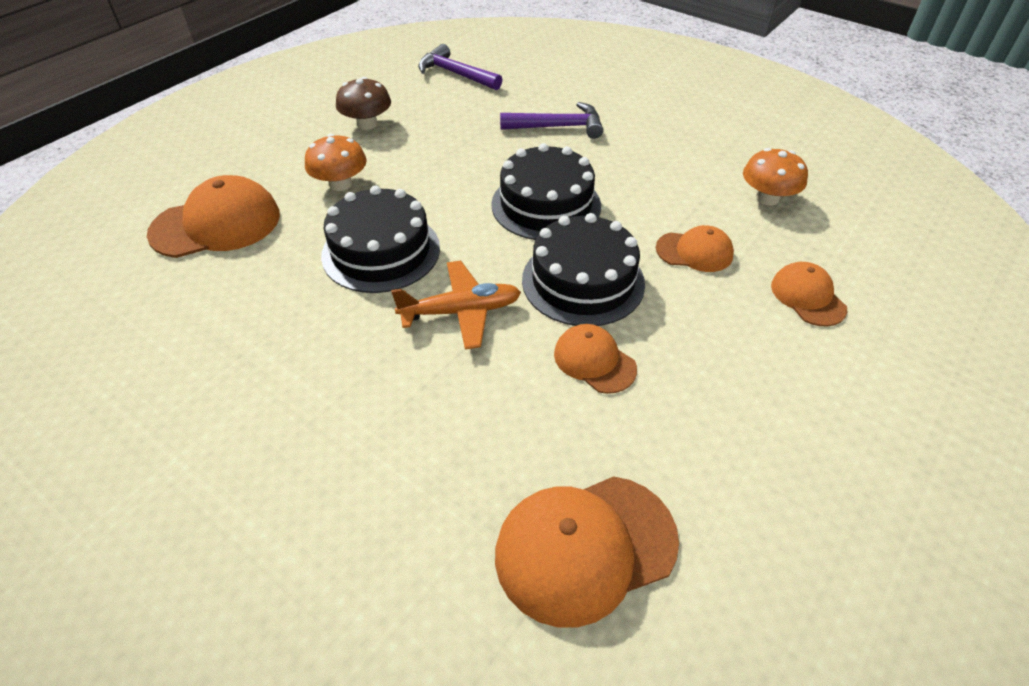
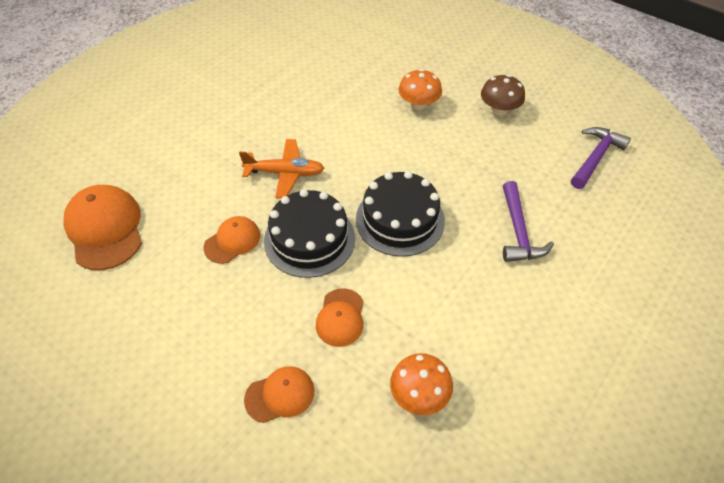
camera: 90 degrees right, 5 degrees up
(216, 224) = (372, 56): orange cap -> none
(381, 251) = (345, 131): black cake -> none
(461, 311) = (285, 173): orange plane -> orange plane turned 75 degrees counterclockwise

